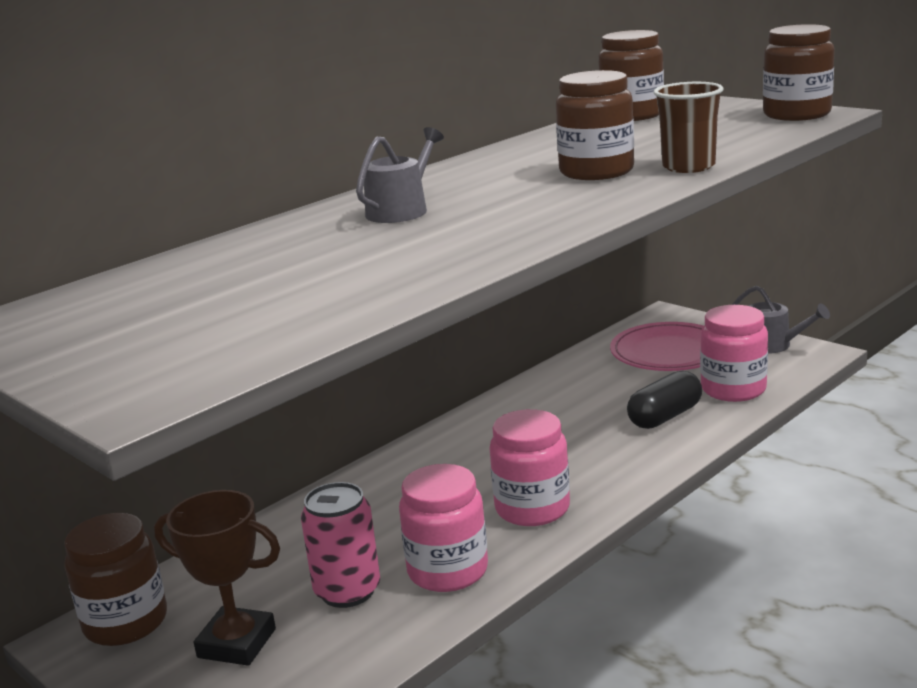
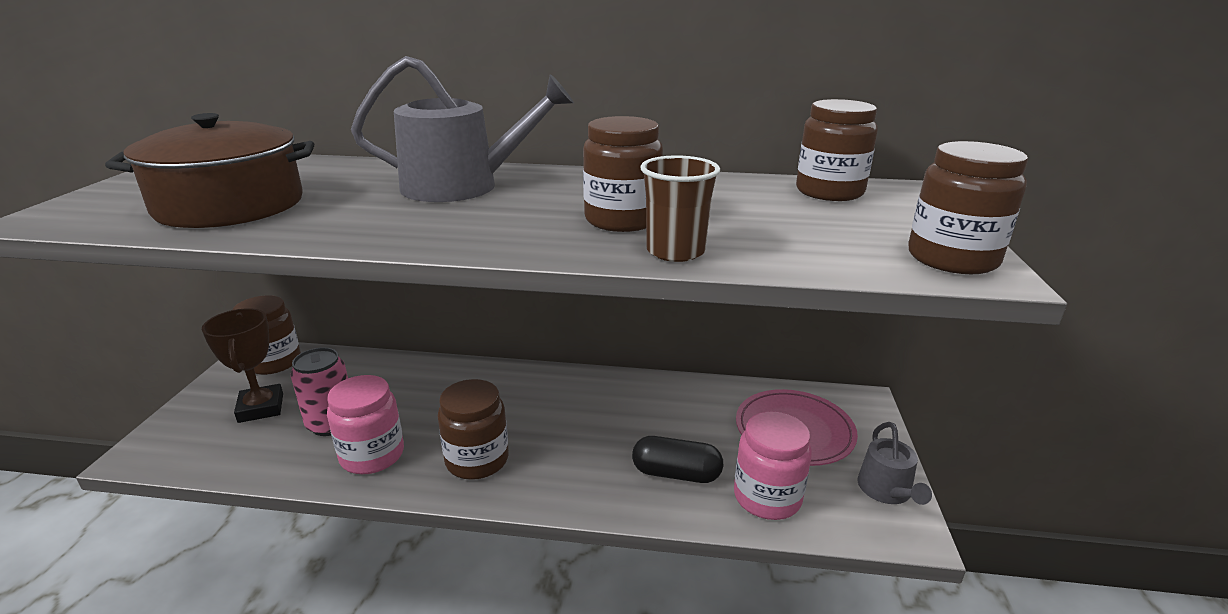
camera: 50 degrees right, 5 degrees up
(278, 303) = (230, 205): none -> brown pot
(401, 210) = (462, 186): grey watering can -> grey watering can, size x1.82
(532, 508) = (477, 460): pink jar -> brown jar

